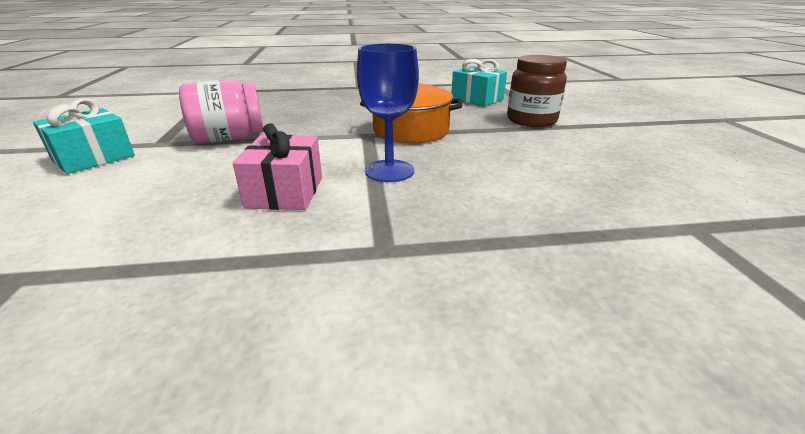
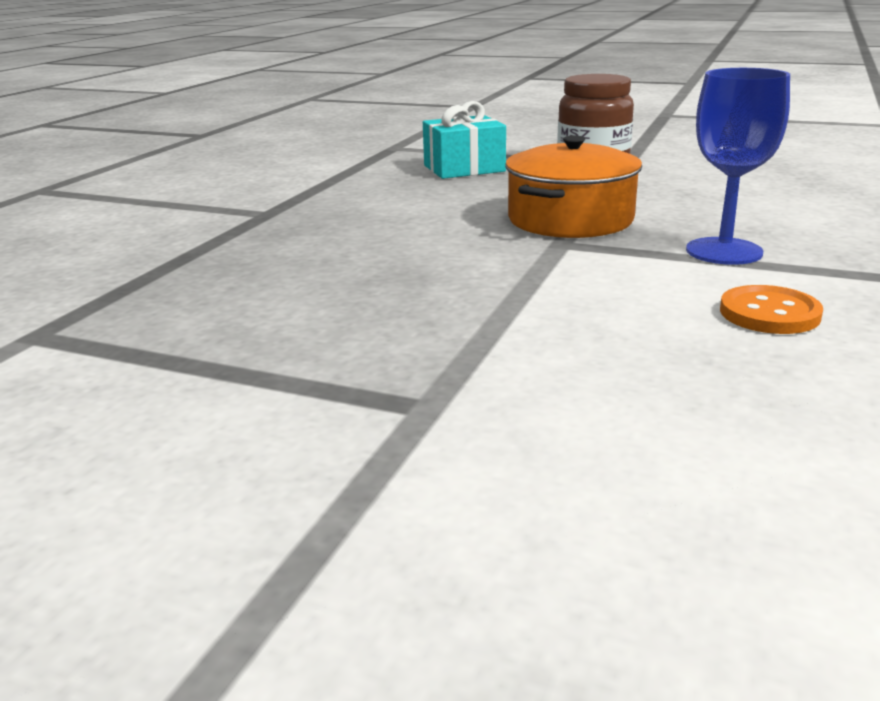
camera: 60 degrees left, 5 degrees down
(93, 158) = (460, 485): turquoise gift -> none
(229, 138) = (470, 337): pink jar -> none
(285, 192) = (769, 313): pink gift -> orange button

